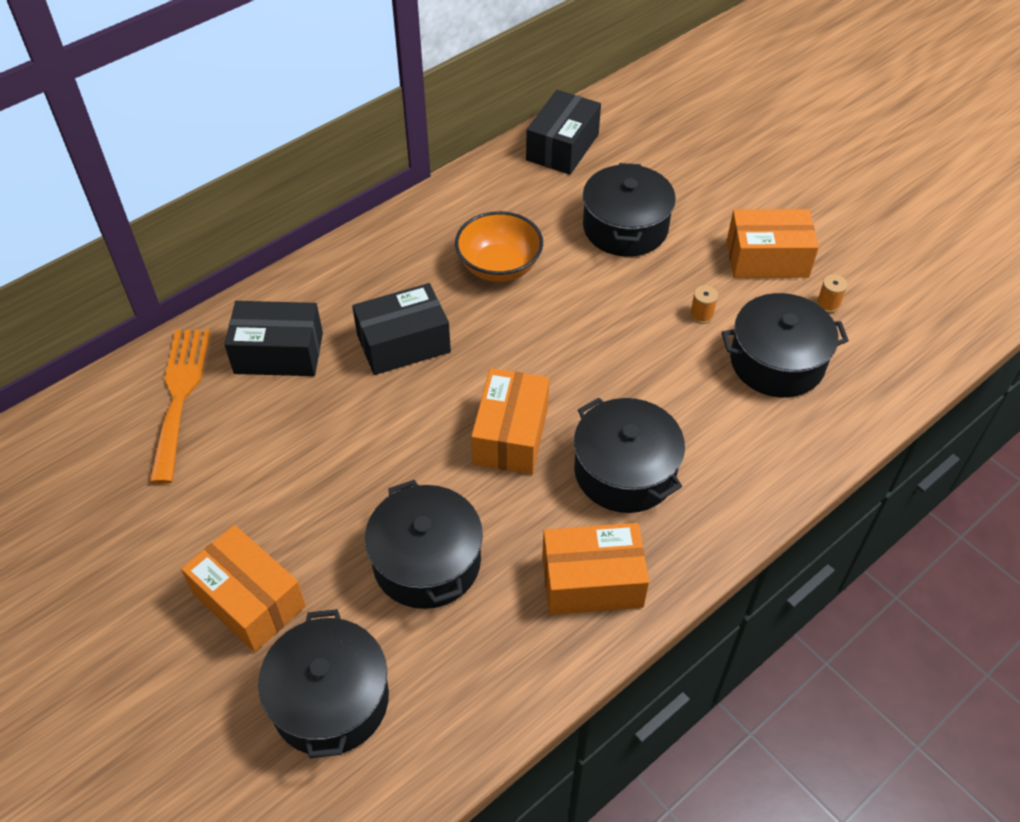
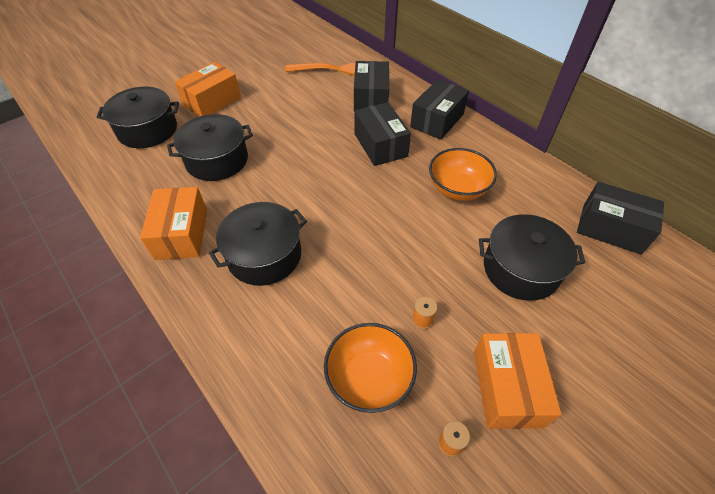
camera: 90 degrees right, 0 degrees up
(350, 275) = (437, 120): none -> black box
(510, 435) = (303, 195): orange box -> none
(777, 362) = (369, 378): black pot -> orange bowl

